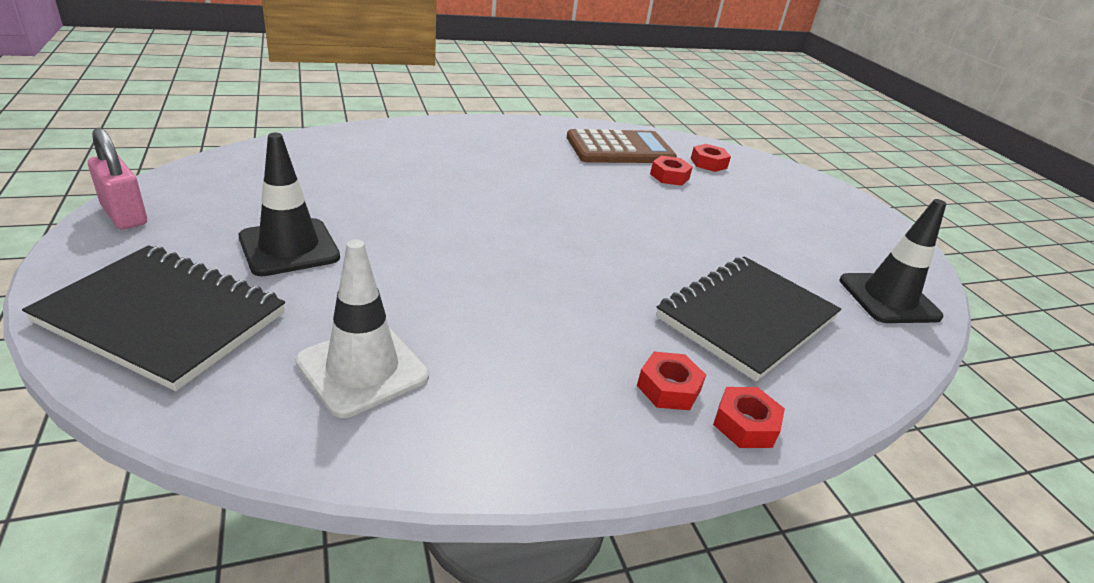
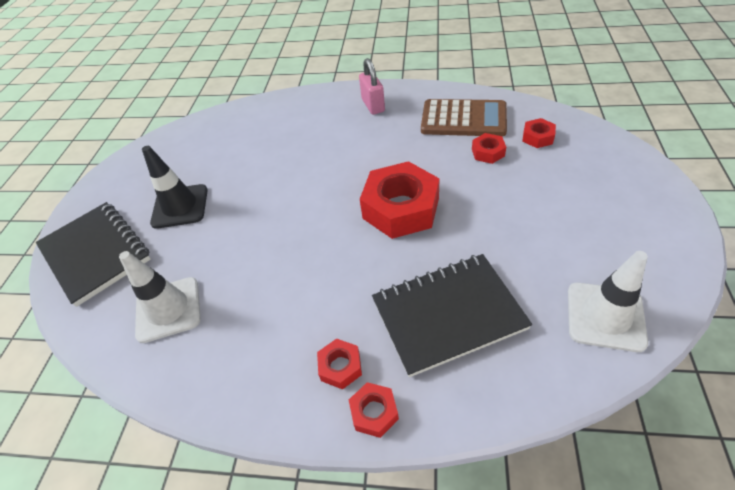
camera: 35 degrees right, 15 degrees up
(124, 215) = (113, 173): pink padlock -> pink padlock (373, 105)
(614, 229) = (400, 208): none -> red nut
(888, 298) = (605, 316): black traffic cone -> white traffic cone

